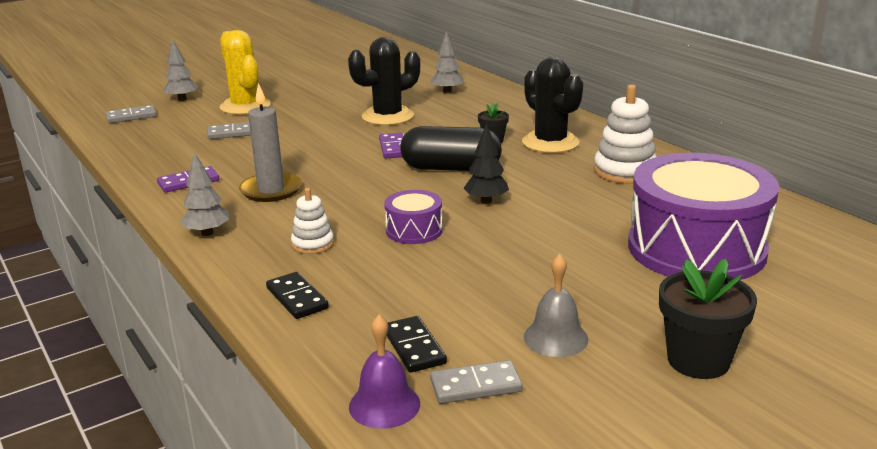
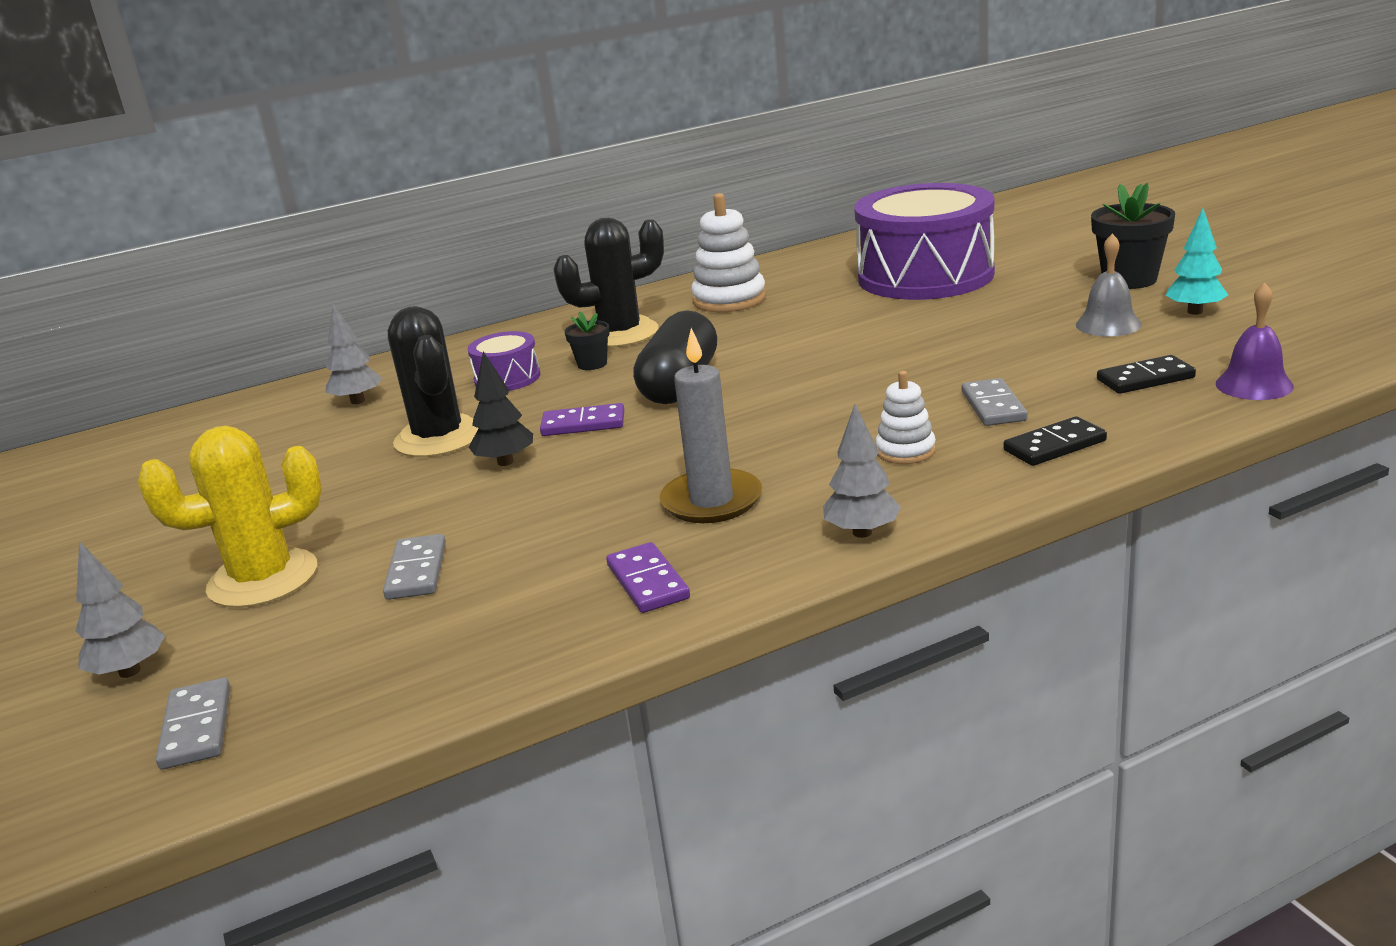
camera: 80 degrees left, 0 degrees up
(414, 230) = (871, 394): purple drum -> purple drum (507, 378)
(475, 386) = (1203, 351): grey domino -> grey domino (993, 406)
(486, 201) = (792, 361): black tree -> black tree (505, 462)
(591, 393) = (1195, 312): none -> turquoise tree

